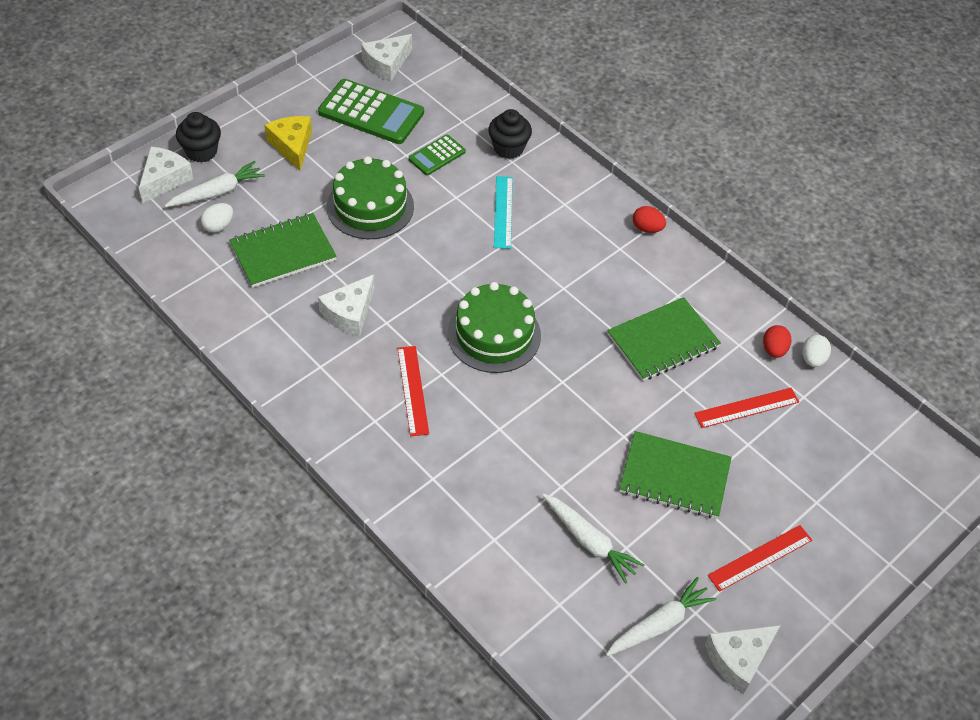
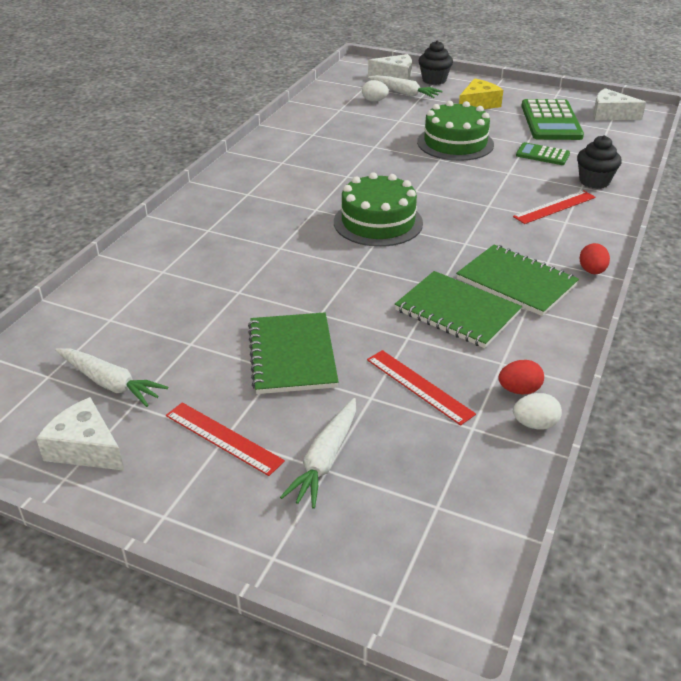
camera: 70 degrees right, 15 degrees down
(283, 252) = (374, 125): green notebook -> green notebook (516, 282)
(349, 313) = (341, 160): white cheese -> none
(412, 390) = (288, 201): red ruler -> red ruler (554, 207)
(503, 212) = (518, 196): turquoise ruler -> none
(589, 541) = (185, 321): white carrot -> white carrot (325, 459)

